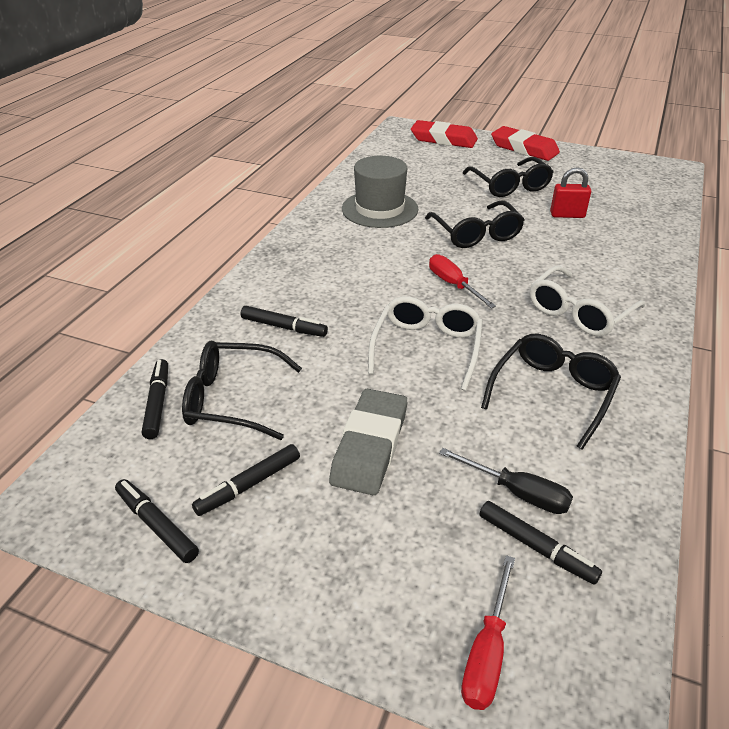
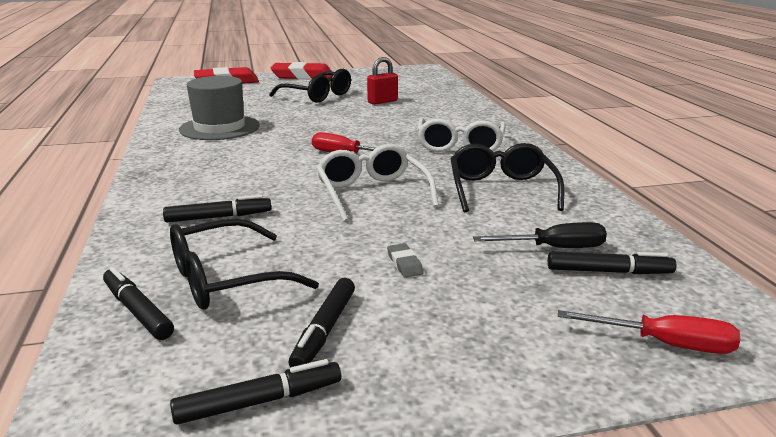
camera: 35 degrees left, 15 degrees down
(157, 525) = (259, 402): black marker -> black marker turned 150 degrees clockwise
(369, 446) = (404, 264): grey eraser -> grey eraser, size x0.40
(476, 234) = (325, 124): black glasses -> none
(487, 652) = (664, 344): red screwdriver -> red screwdriver turned 60 degrees counterclockwise

